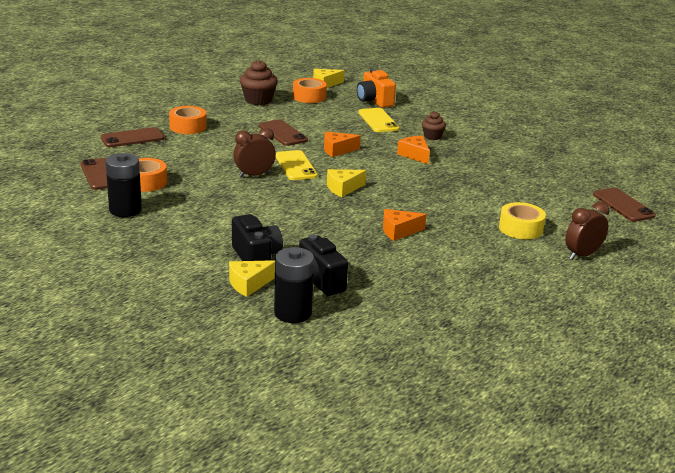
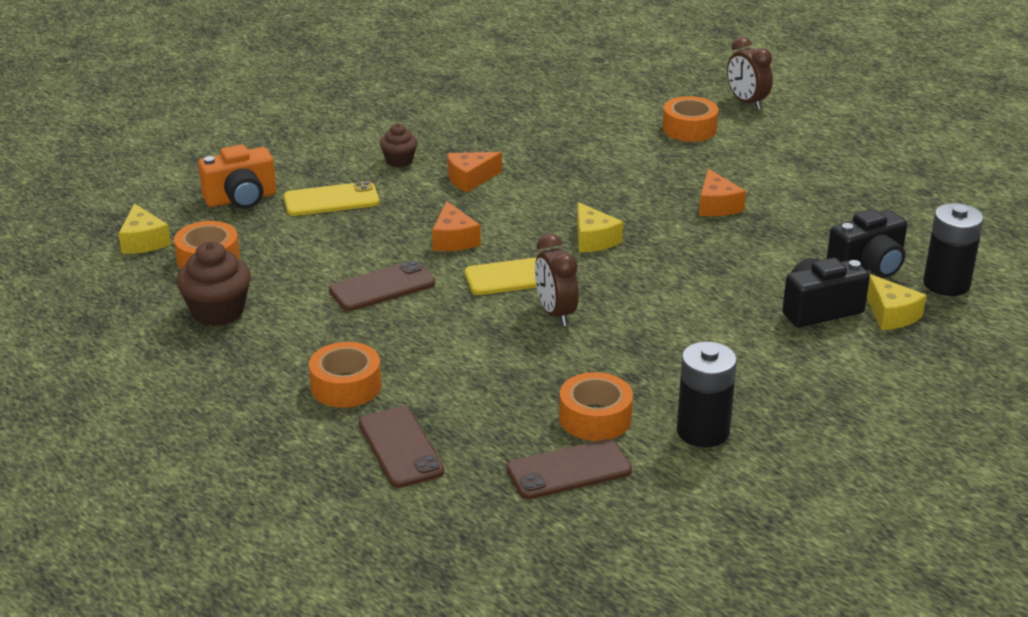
camera: 85 degrees left, 5 degrees up
(520, 228) = (689, 129): yellow tape -> orange tape
(623, 205) = (613, 64): brown phone -> none

